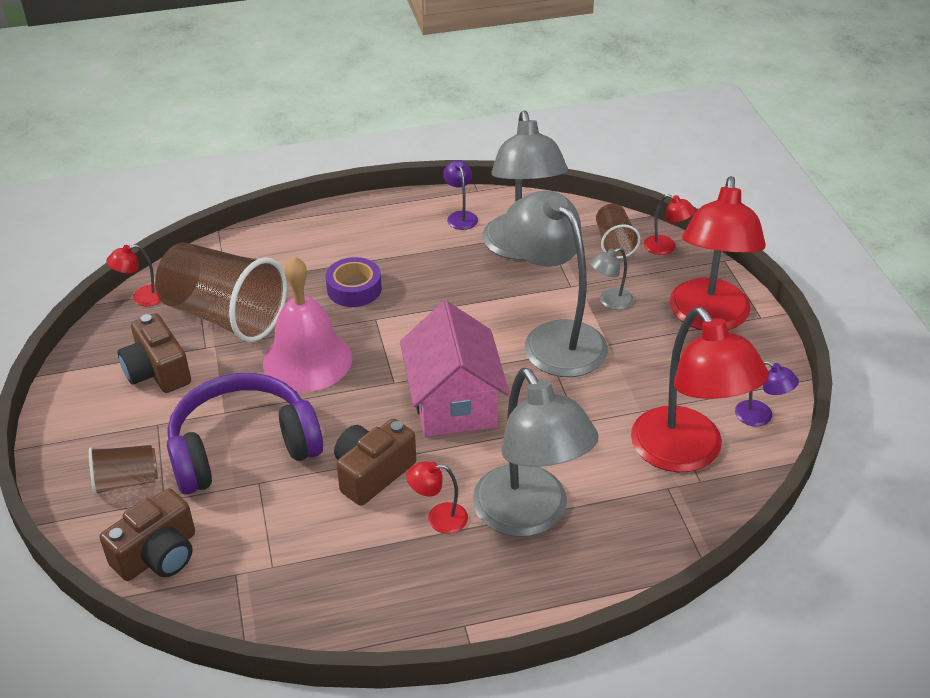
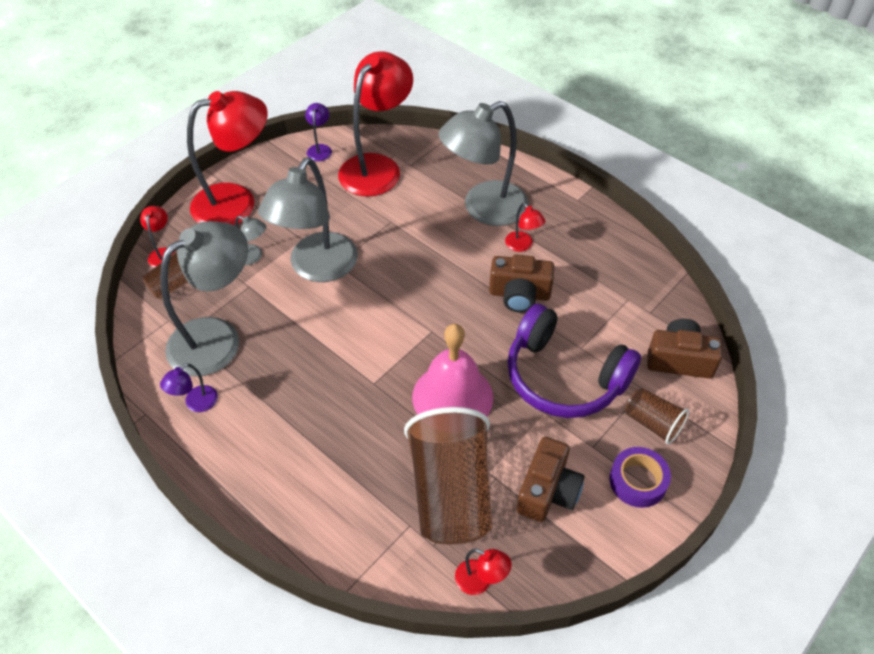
camera: 125 degrees left, 10 degrees up
(354, 289) = (348, 420): purple tape -> purple tape (637, 481)
(454, 403) = (424, 288): pink house -> none
(529, 516) = (483, 209): grey lamp -> grey lamp turned 150 degrees counterclockwise

